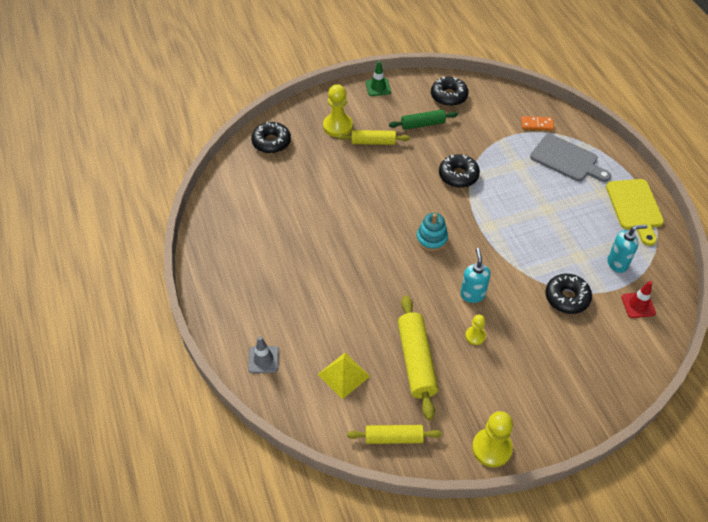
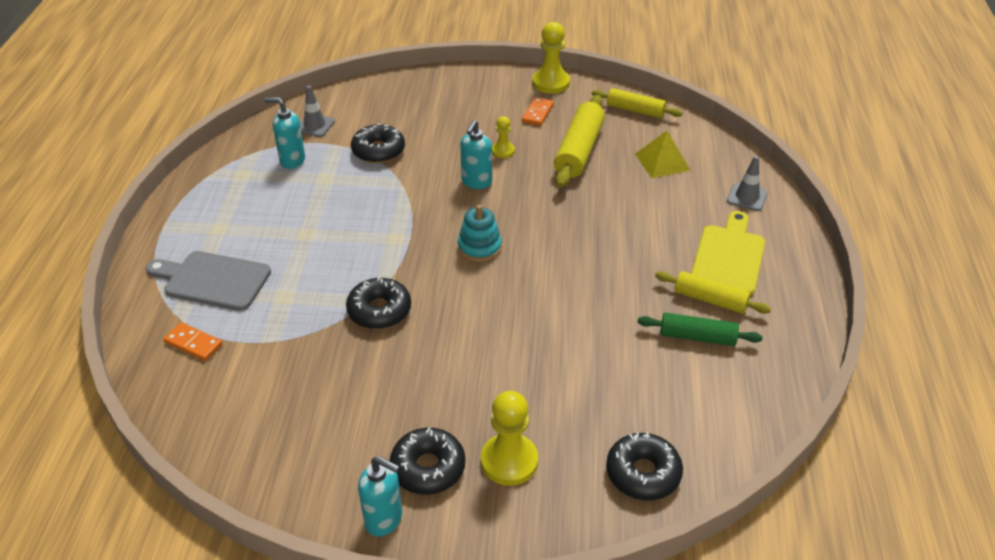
camera: 155 degrees left, 10 degrees down
(373, 142) = (467, 408): yellow rolling pin -> yellow rolling pin (710, 300)
(378, 87) = (384, 519): green traffic cone -> turquoise soap dispenser
(422, 124) = (364, 410): green rolling pin -> green rolling pin (697, 337)
(449, 96) = (275, 448): black donut -> black donut (428, 468)
(476, 396) = (537, 113): none -> orange domino
(567, 159) = (213, 280): grey cutting board -> grey cutting board turned 45 degrees counterclockwise
(635, 207) = (203, 201): yellow cutting board -> yellow cutting board (728, 257)
(638, 305) = (315, 125): red traffic cone -> grey traffic cone

